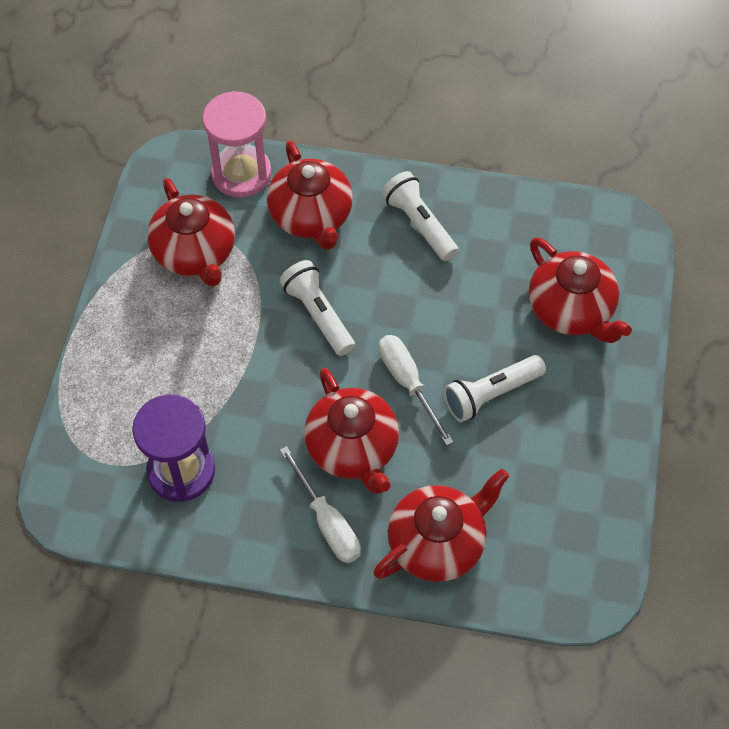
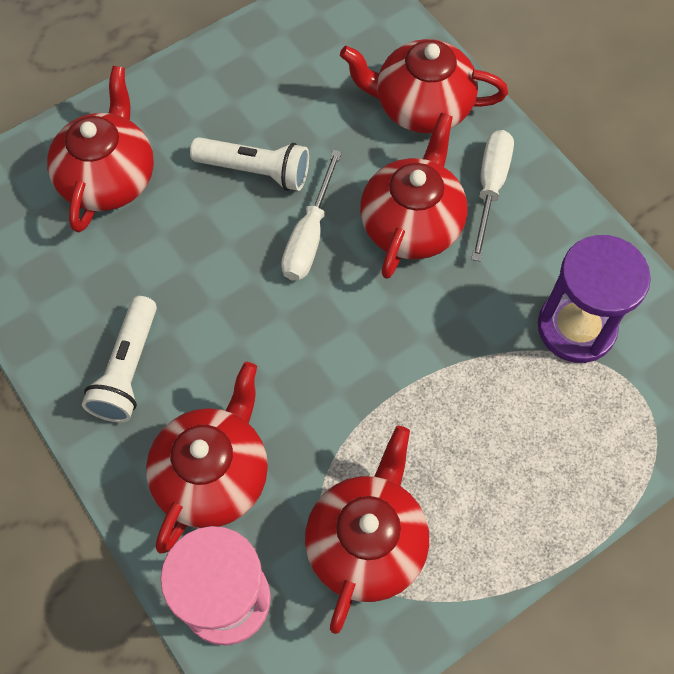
camera: 135 degrees left, 5 degrees up
(318, 315) = (317, 364): white flashlight -> none

